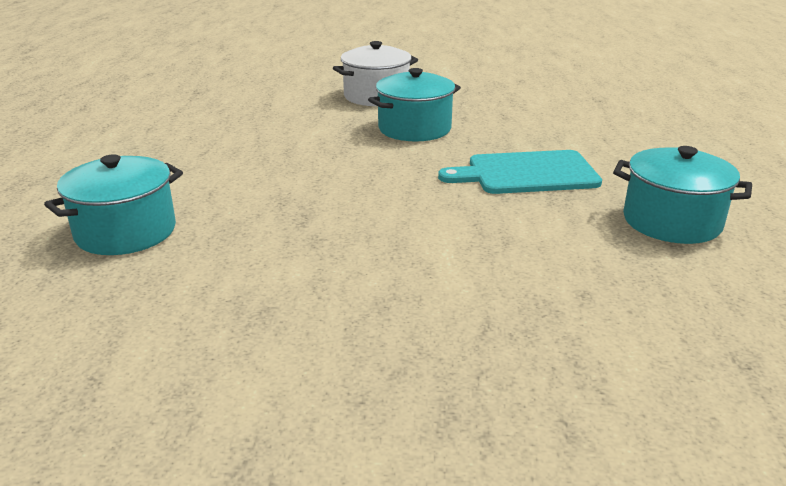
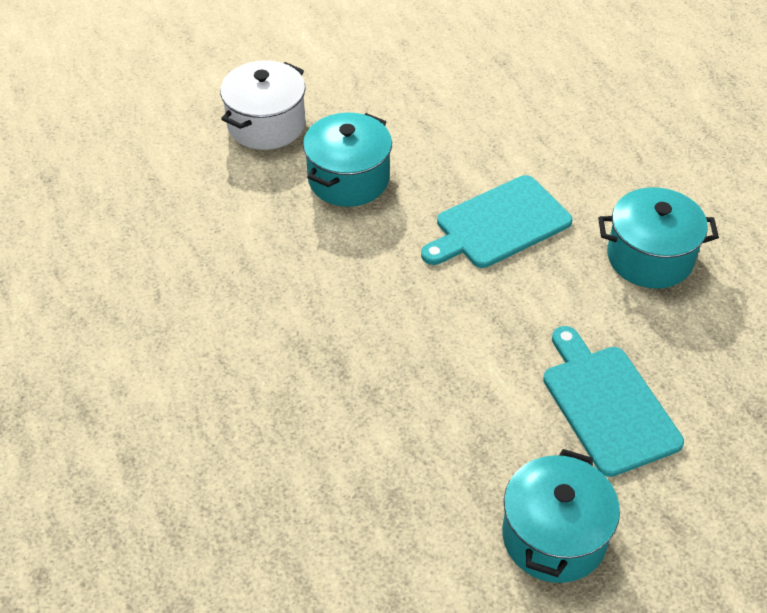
camera: 25 degrees left, 20 degrees up
(126, 232) = (189, 448): turquoise pot -> turquoise pot (554, 537)
(552, 308) = (607, 404): none -> turquoise cutting board

